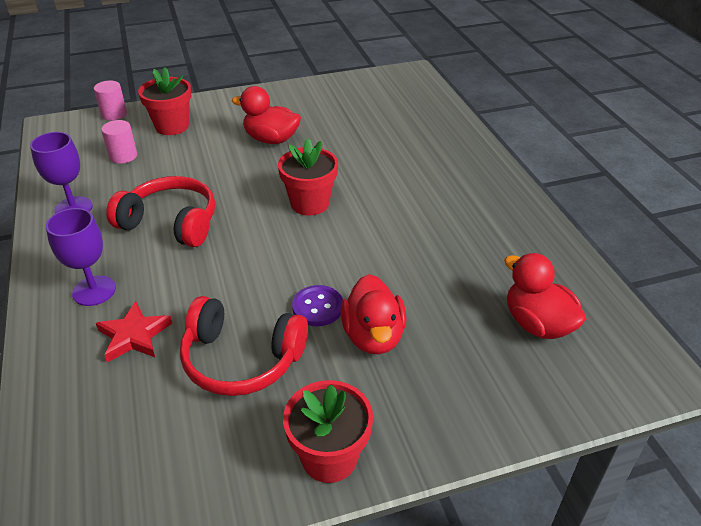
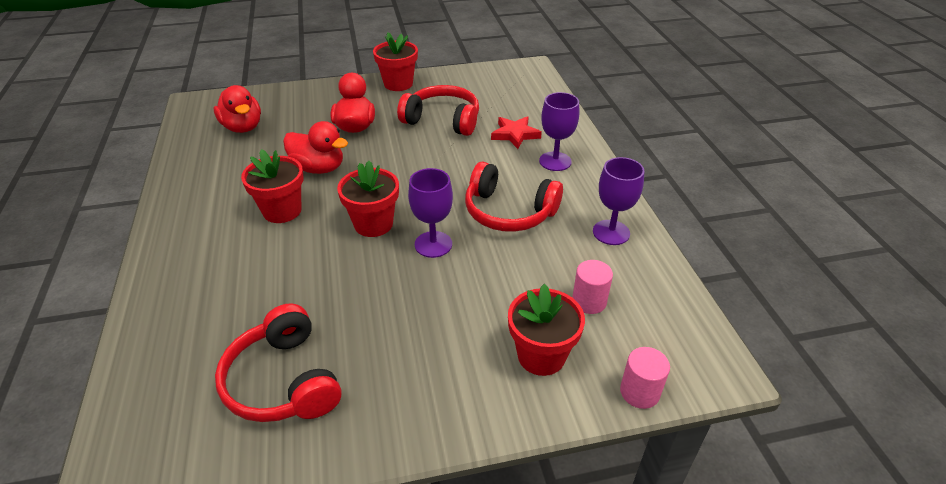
camera: 175 degrees left, 0 degrees up
(249, 189) = (433, 244): none -> purple goblet
(271, 139) = (401, 319): red duck -> red duck (318, 168)
(317, 307) = (388, 143): purple button -> none
(342, 108) = (284, 381): none -> red headphones
(407, 211) = (282, 211): none -> red flower pot

